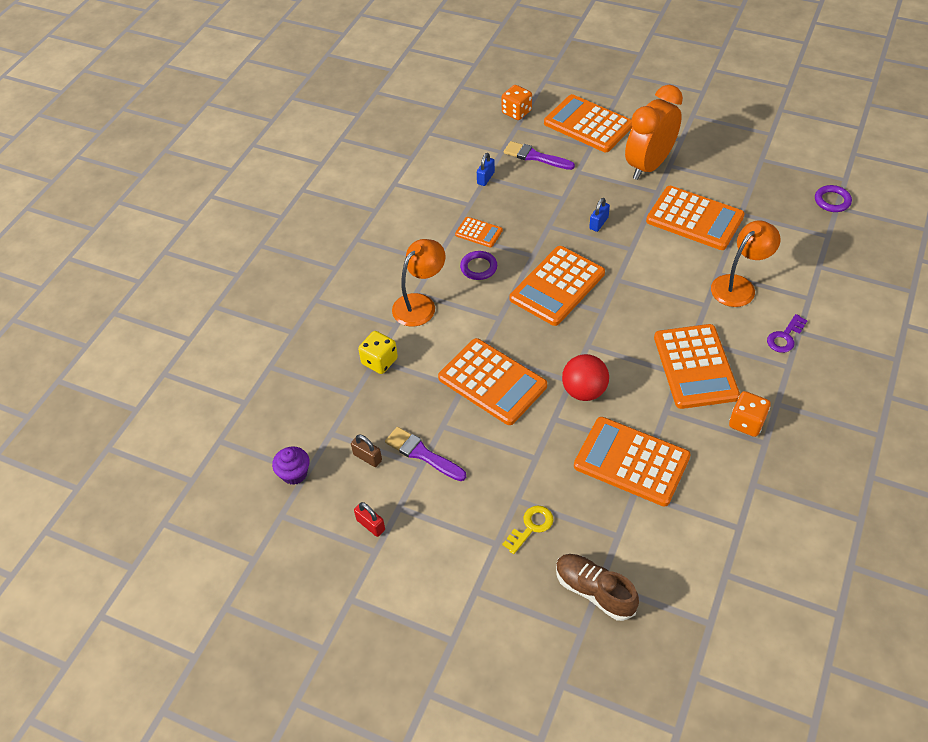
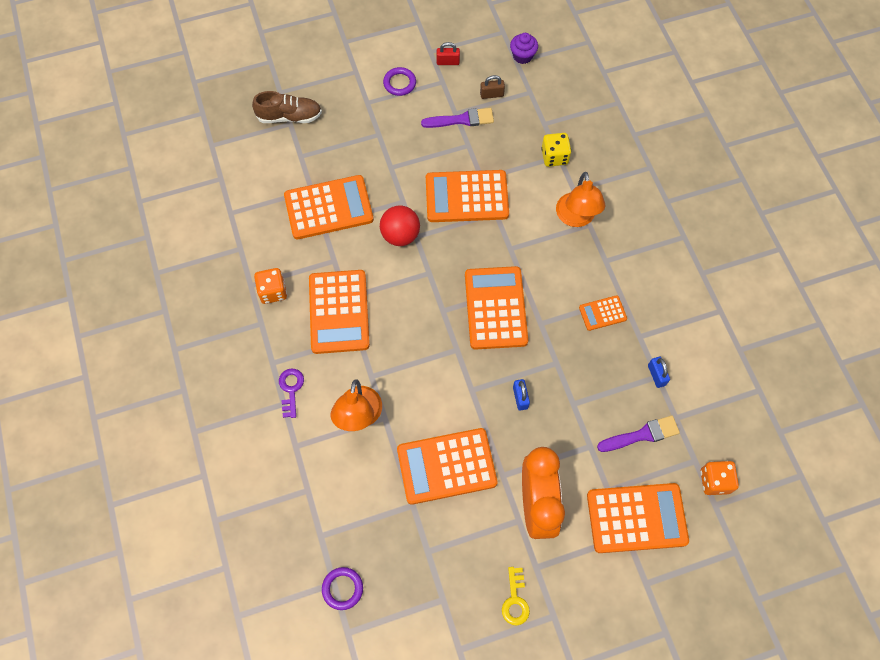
camera: 135 degrees right, 15 degrees up
(478, 267) = (568, 280): purple ring -> purple ring (399, 83)
(531, 527) = (356, 125): yellow key -> yellow key (515, 600)
(695, 367) = (339, 312): orange calculator -> orange calculator turned 135 degrees counterclockwise

